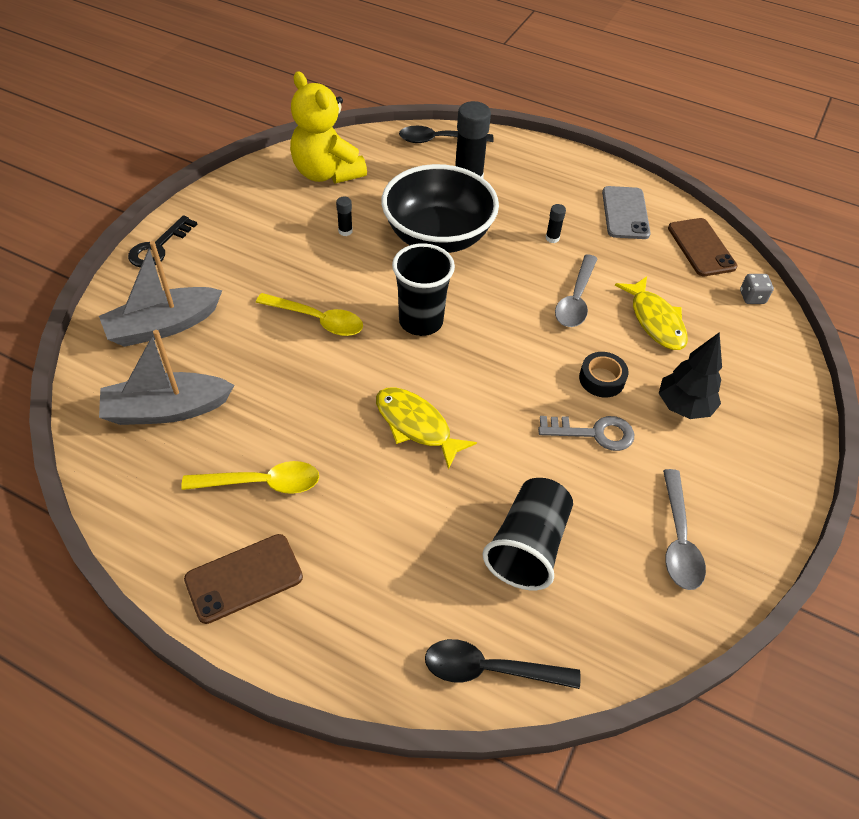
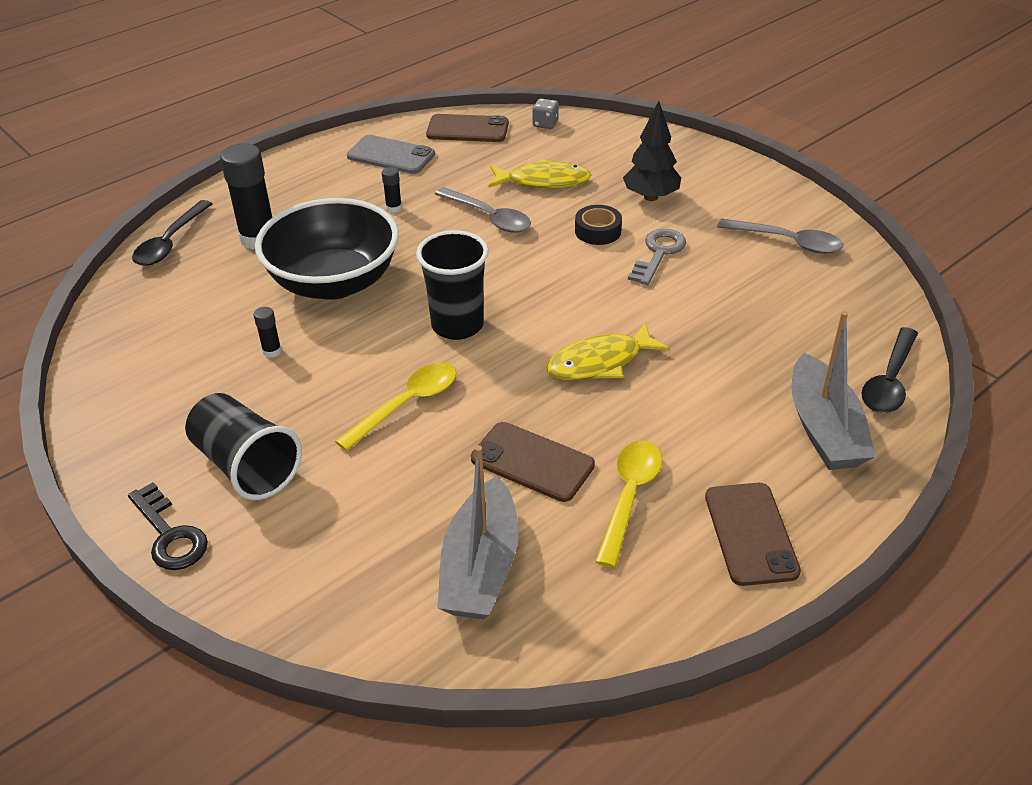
camera: 65 degrees left, 10 degrees down
(163, 326) = (331, 550): grey boat -> grey boat (824, 429)
(281, 411) = (532, 462): none -> brown phone
(326, 173) = (151, 344): yellow teddy bear -> none
(528, 546) = (769, 326): black cup -> black cup (246, 466)

